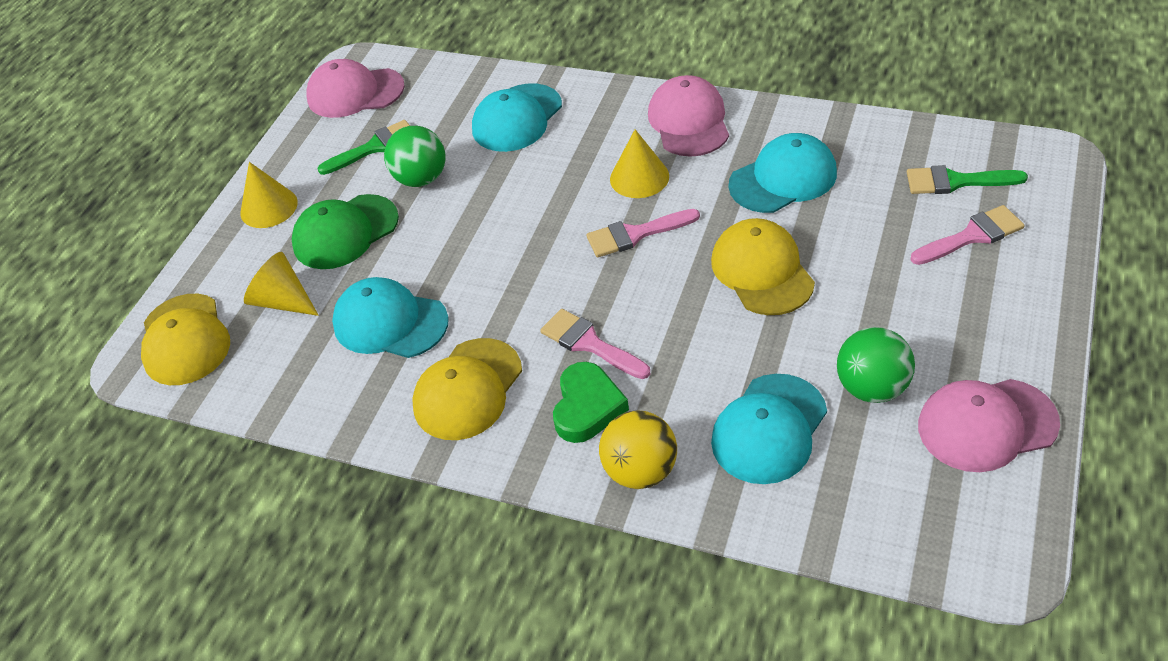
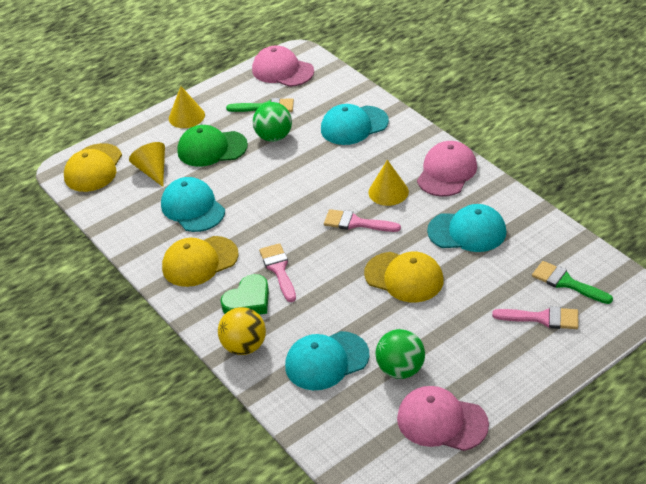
camera: 30 degrees right, 5 degrees down
(762, 271) = (404, 277): yellow cap -> yellow cap turned 105 degrees clockwise

